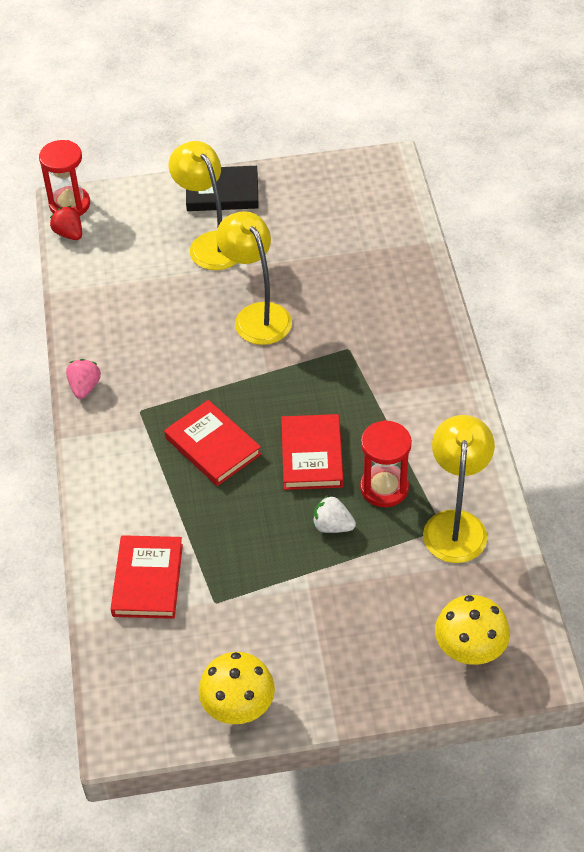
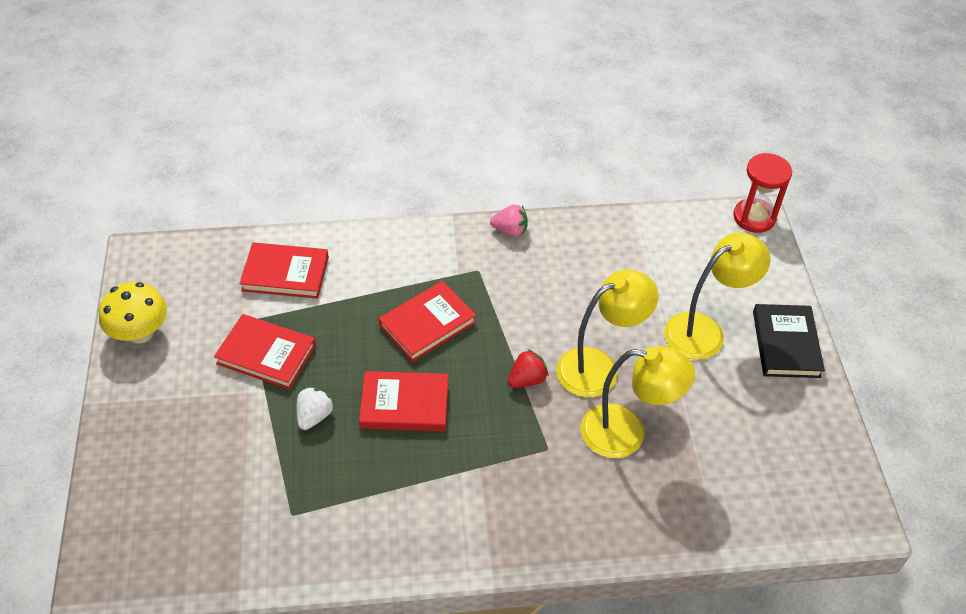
camera: 90 degrees right, 0 degrees up
(69, 234) = (712, 217): red strawberry -> red strawberry (527, 379)
(260, 579) = (266, 354): none -> red book
(384, 488) = (353, 465): red hourglass -> none
(455, 524) = (293, 528): yellow lamp -> yellow lamp (626, 433)
(469, 649) = (141, 522): yellow mushroom -> none

